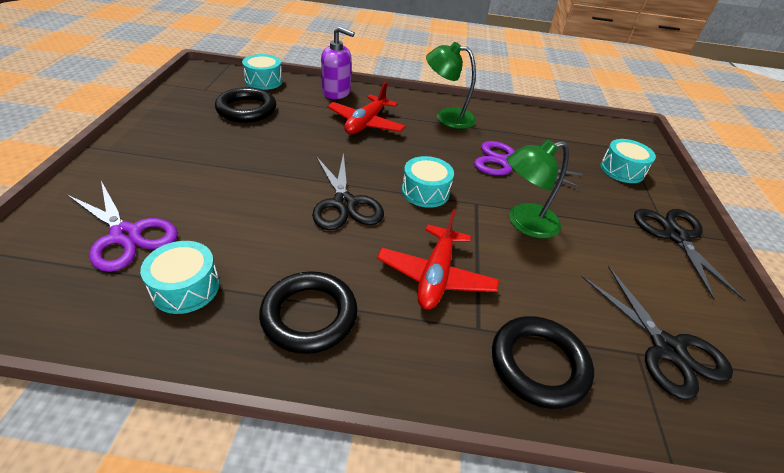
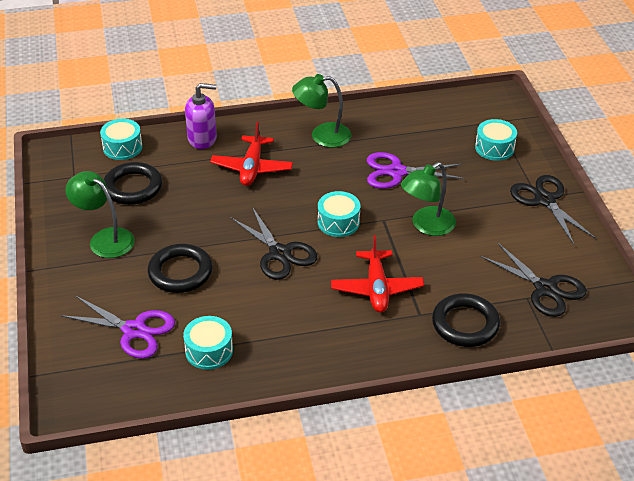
camera: 15 degrees left, 0 degrees up
(183, 141) = (105, 239): none -> green lamp
(309, 315) = (304, 341): black ring -> black ring (180, 272)

